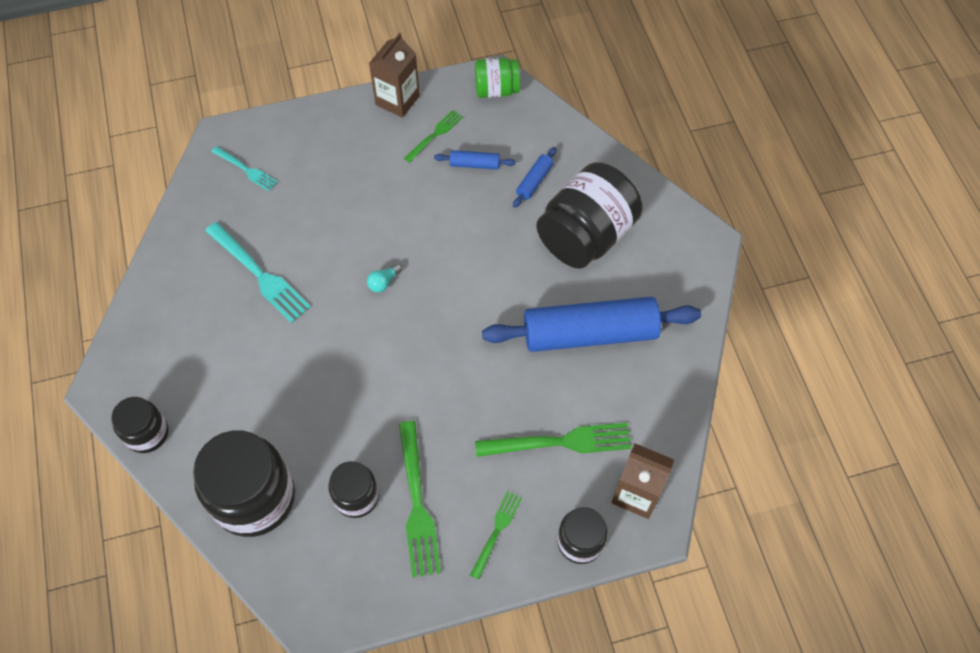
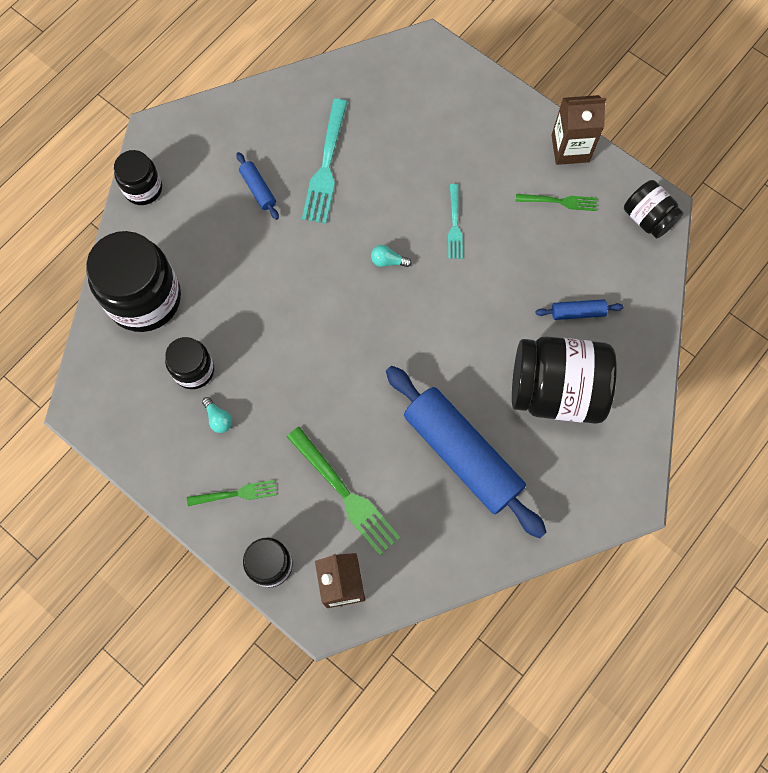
camera: 55 degrees right, 10 degrees up
(246, 169) = (411, 86): turquoise fork -> turquoise fork (454, 225)
(417, 503) = (218, 418): green fork -> turquoise light bulb
(474, 164) = (555, 253): blue rolling pin -> blue rolling pin (258, 189)
(496, 90) = (647, 218): green jar -> black jar

